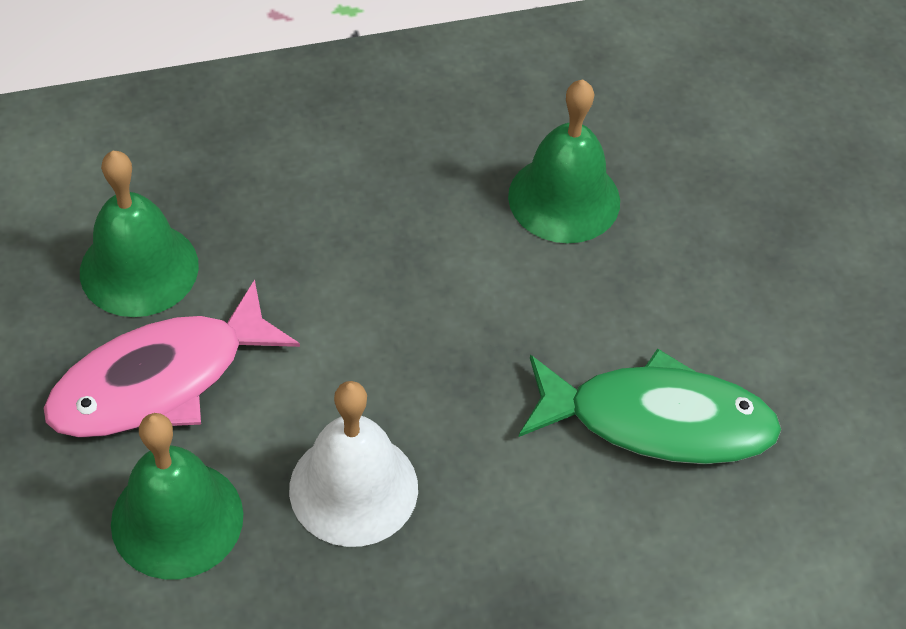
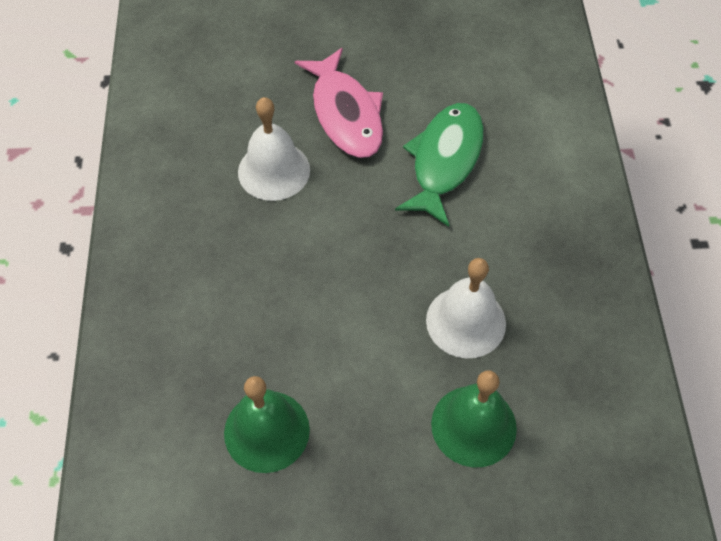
camera: 75 degrees left, 5 degrees up
(160, 381) = (365, 425): pink fish -> pink fish (345, 114)
(564, 198) = (274, 170): green bell -> white bell

